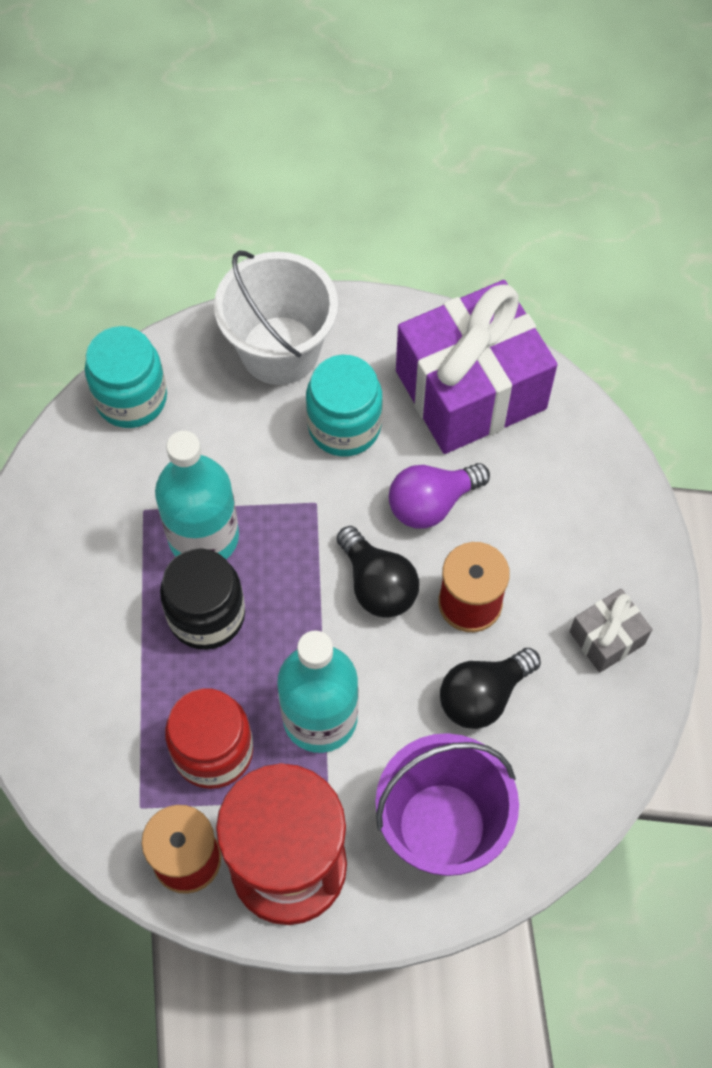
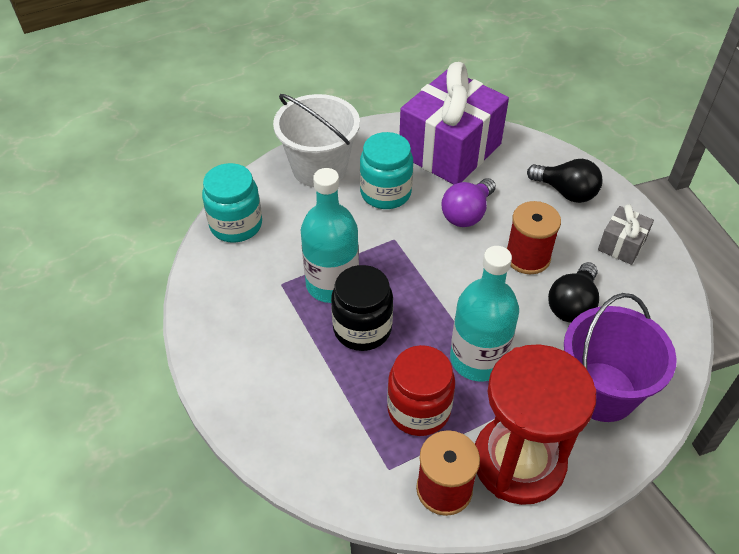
camera: 25 degrees left, 15 degrees down
(377, 585) = (463, 269): black light bulb -> black light bulb (566, 192)

